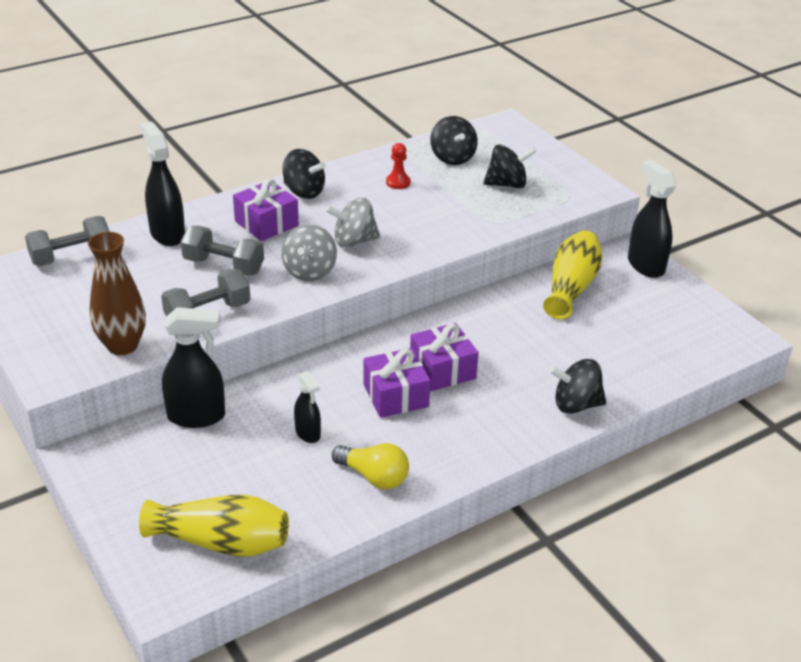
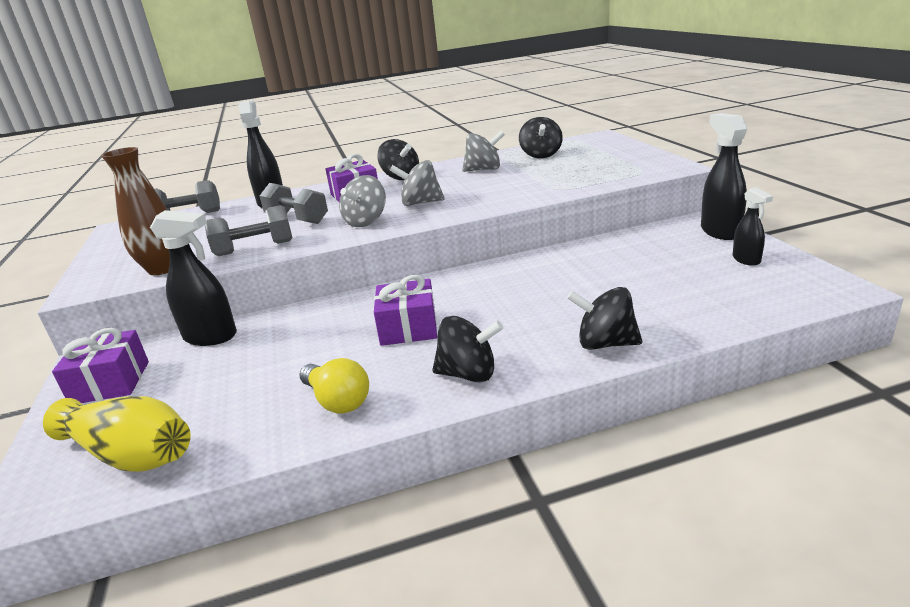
camera: 20 degrees right, 10 degrees down
(308, 433) = (299, 356): black spray bottle -> black spray bottle (746, 260)
(398, 182) = (484, 169): red pawn -> grey spinning top
(442, 369) = (469, 308): purple gift -> purple gift (110, 382)
(507, 184) = (583, 167): black spinning top -> black spinning top (468, 374)
(571, 287) = (633, 247): yellow vase -> none

